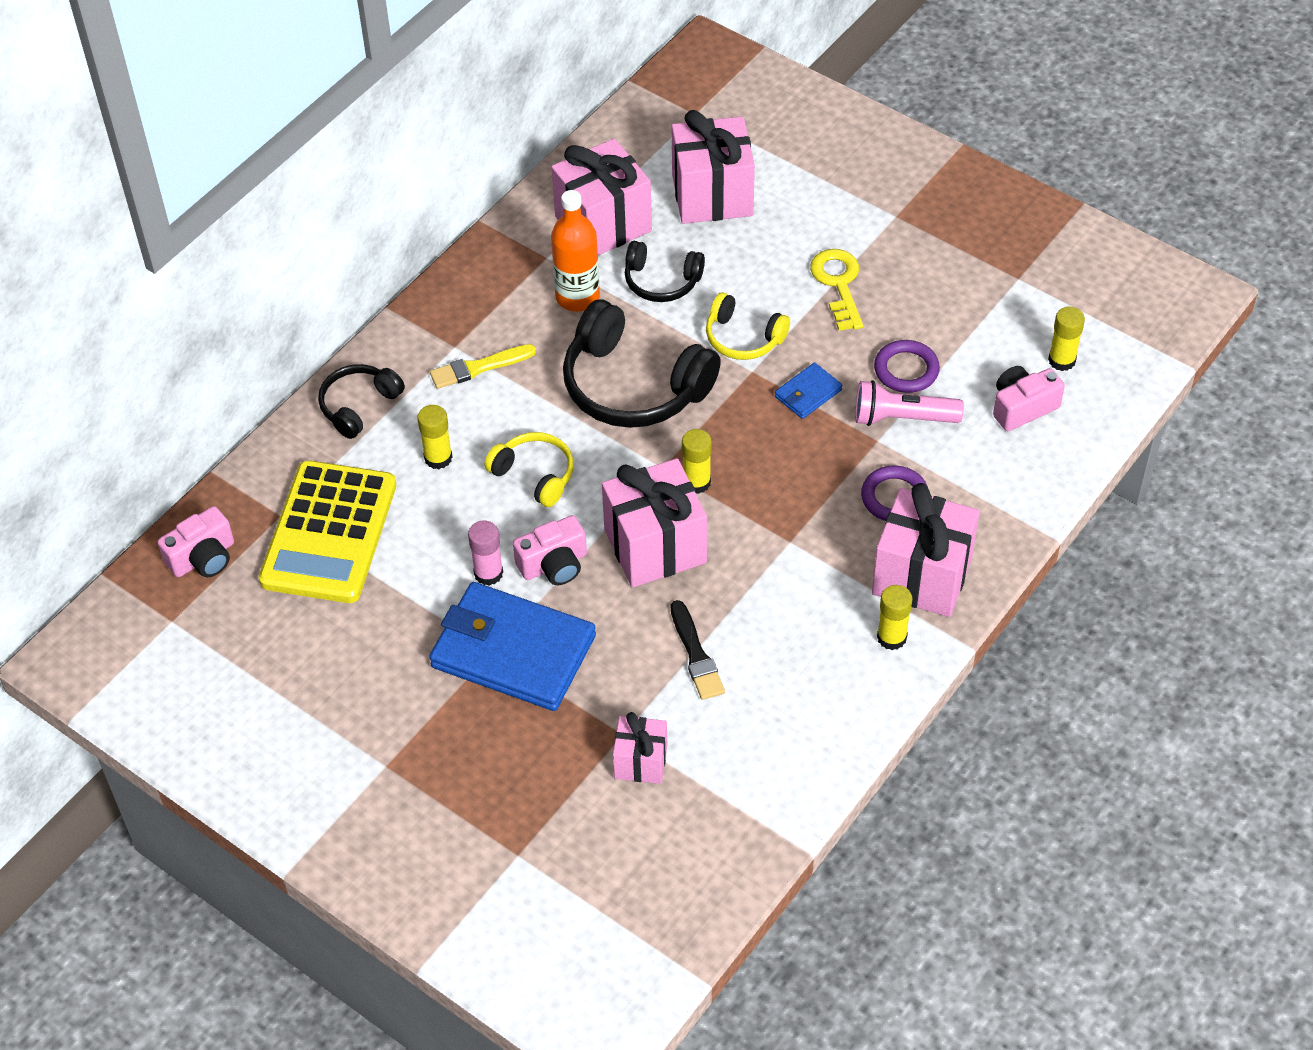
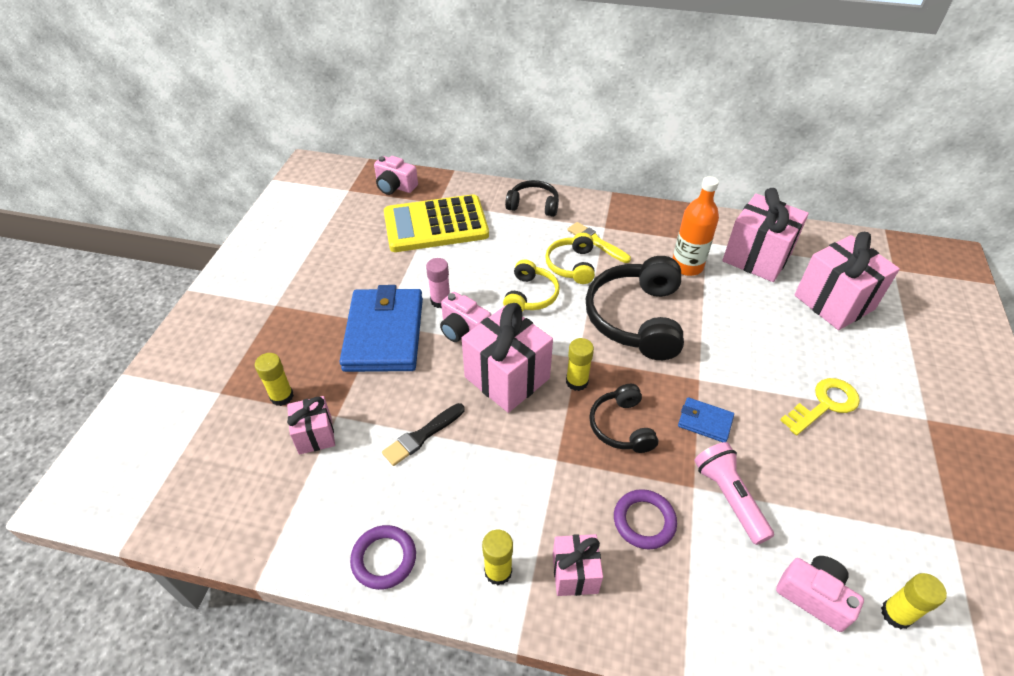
camera: 65 degrees right, 5 degrees down
(438, 458) = (516, 249): yellow glue stick -> yellow glue stick (282, 396)
(661, 281) = (735, 302): black headphones -> black headphones (621, 426)
(743, 338) = (724, 363): yellow headphones -> yellow headphones (571, 265)
(906, 370) = (780, 483): purple ring -> purple ring (384, 559)
(922, 576) = (575, 573): pink gift -> pink gift, size x0.55

